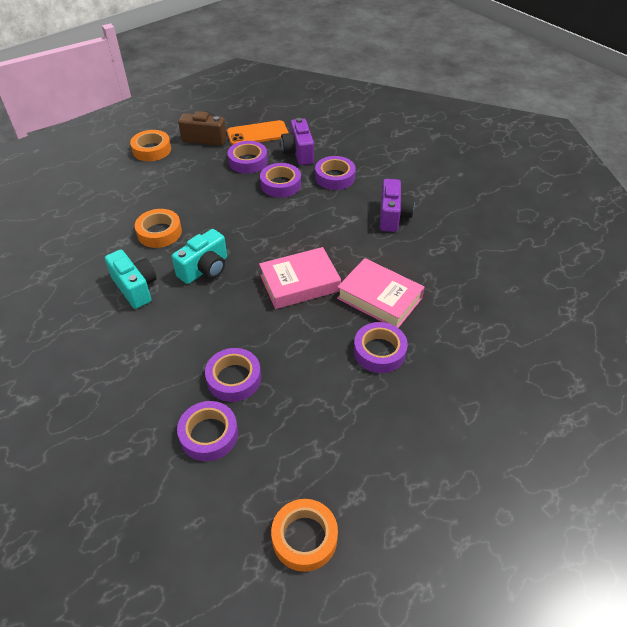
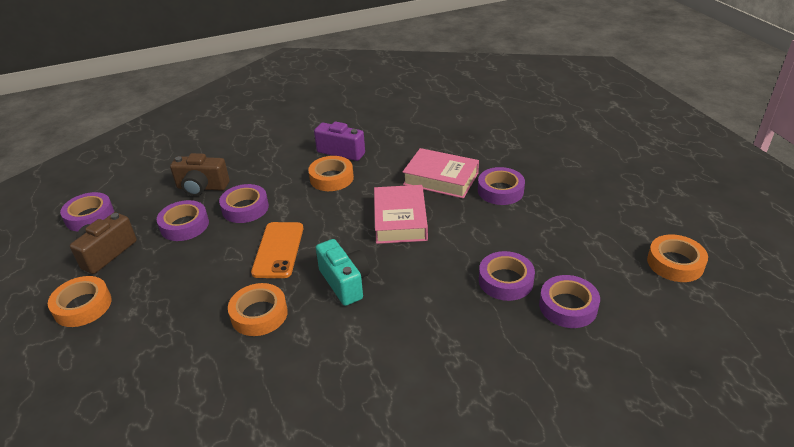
camera: 70 degrees left, 10 degrees down
(135, 288) = (344, 345): turquoise camera -> none
(257, 134) = (139, 210): orange phone -> orange phone (278, 250)
(298, 153) = (202, 187): purple camera -> brown camera
(335, 177) = (262, 172): purple tape -> purple tape (90, 216)
(345, 221) = (331, 178): none -> orange tape
(379, 298) = (441, 179): pink book -> pink book turned 60 degrees clockwise

